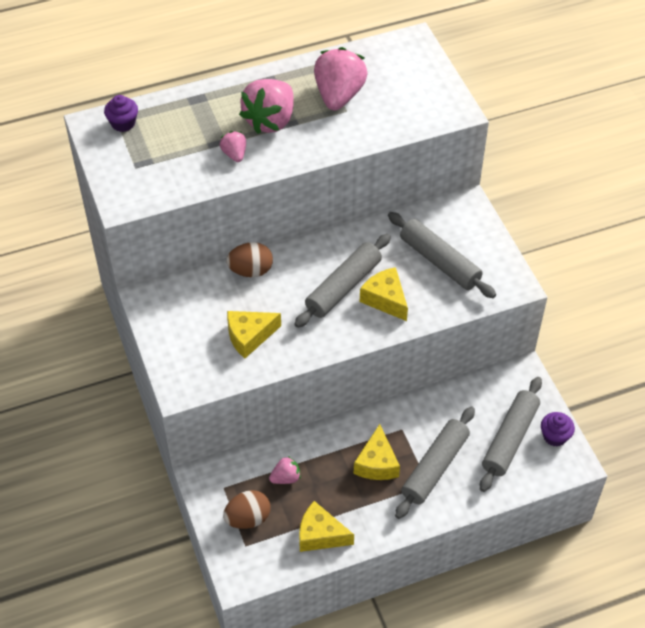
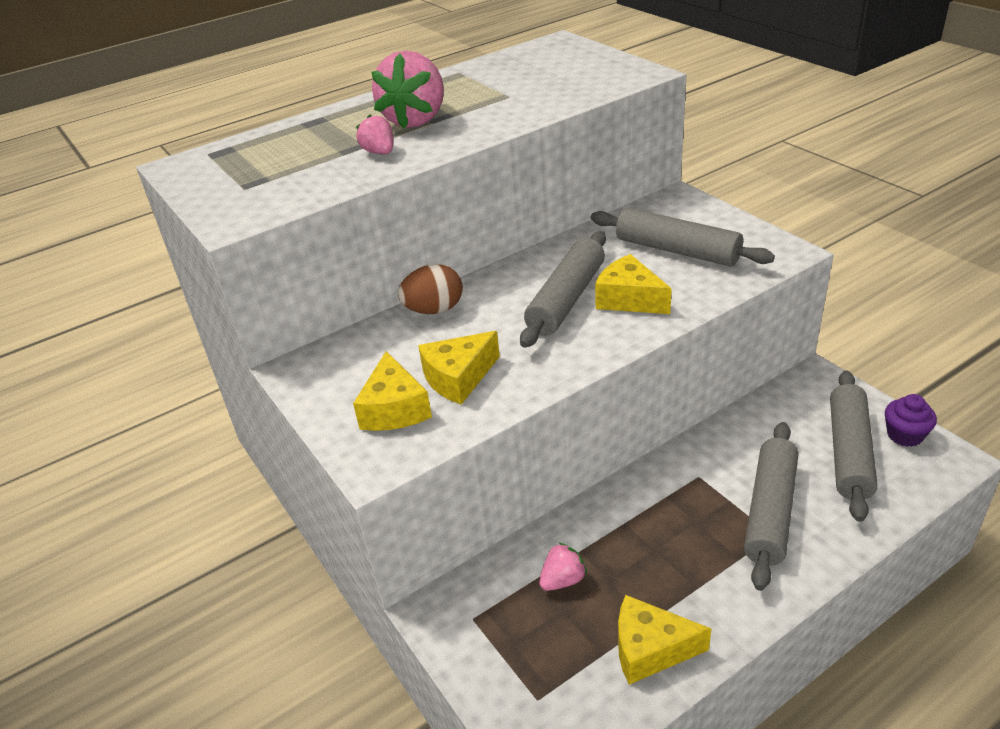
camera: 10 degrees left, 15 degrees down
(123, 123) = (219, 157): purple cupcake -> none
(248, 518) = (526, 655): brown egg -> none
(339, 95) = (493, 88): pink strawberry -> none
(377, 463) = (686, 527): yellow cheese -> yellow cheese (394, 409)

